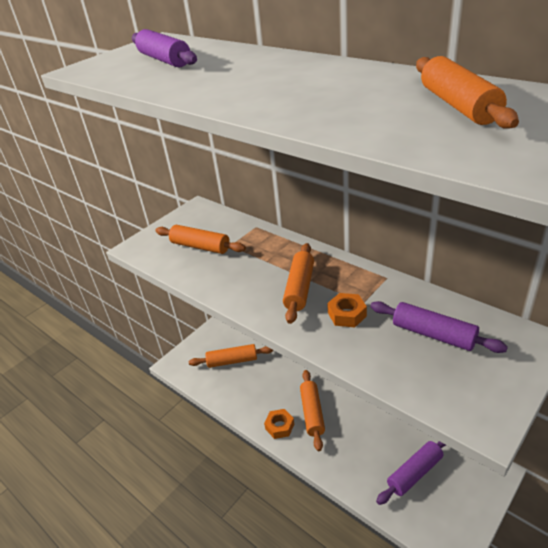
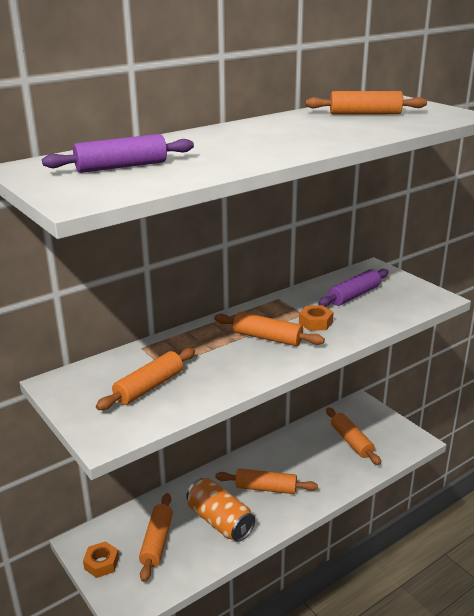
camera: 80 degrees left, 10 degrees down
(263, 391) = (220, 521): none -> orange can
(279, 426) = (273, 516): orange nut -> orange nut (101, 563)
(414, 473) = (351, 441): purple rolling pin -> orange rolling pin

